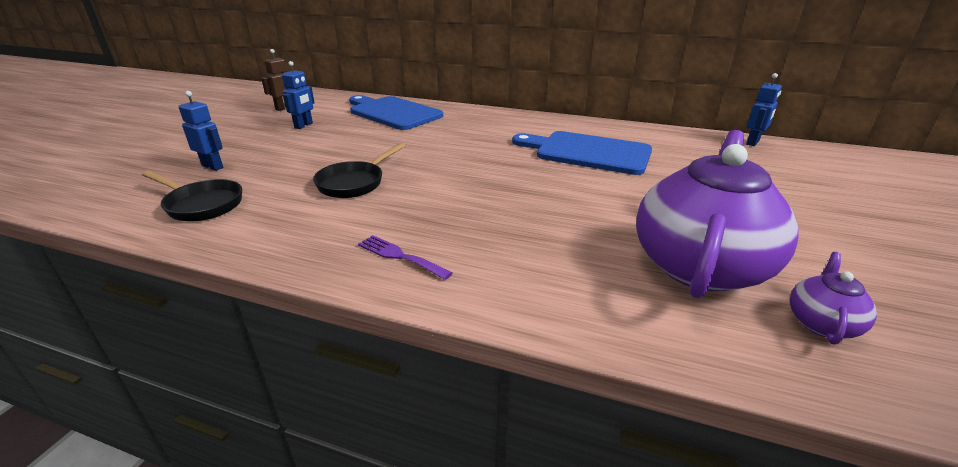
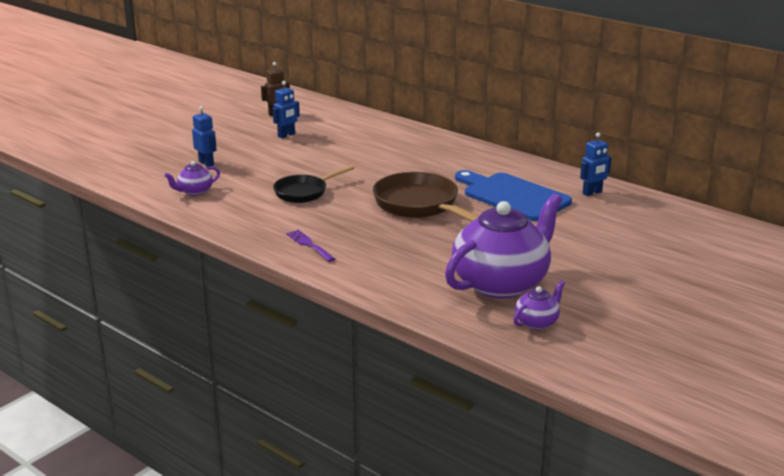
camera: 20 degrees right, 5 degrees down
(201, 204) = (194, 191): black pan -> purple teapot
(393, 112) = (370, 132): blue cutting board -> none
(502, 177) = (420, 205): none -> brown pan
(753, 142) = (683, 210): blue robot -> blue robot (592, 193)

